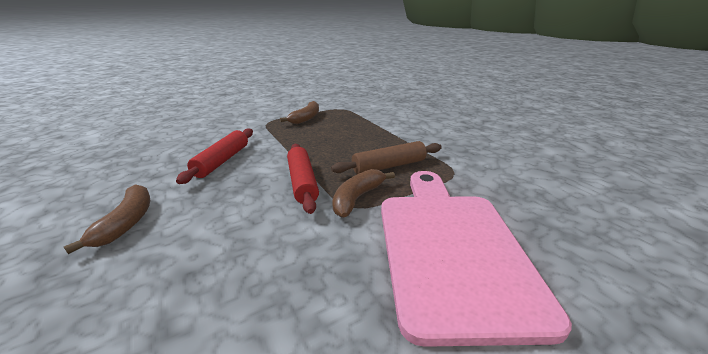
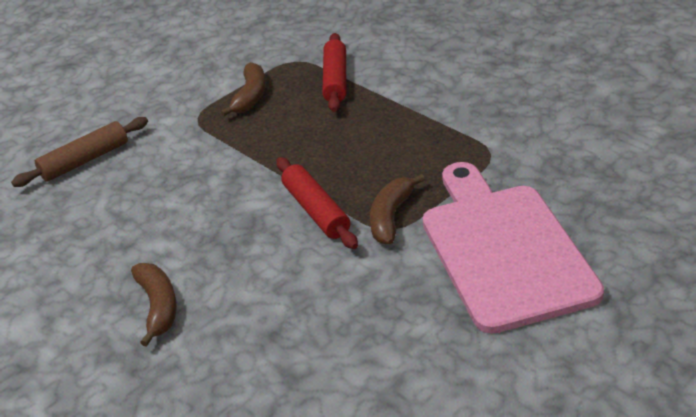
camera: 10 degrees left, 10 degrees up
(222, 161) = (191, 203): red rolling pin -> red rolling pin (335, 80)
(389, 166) = (409, 161): brown rolling pin -> brown rolling pin (85, 160)

